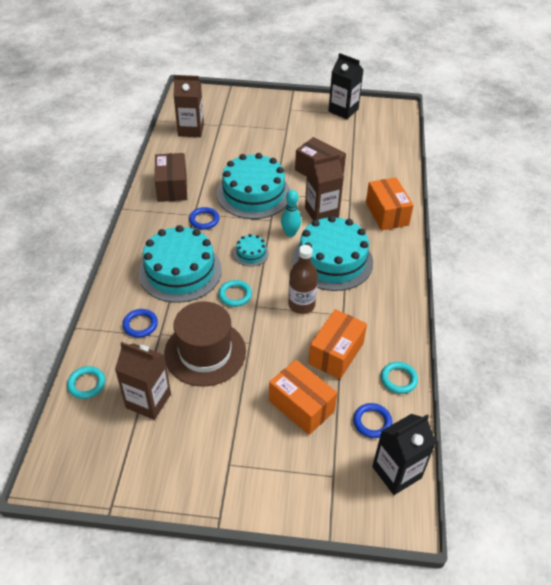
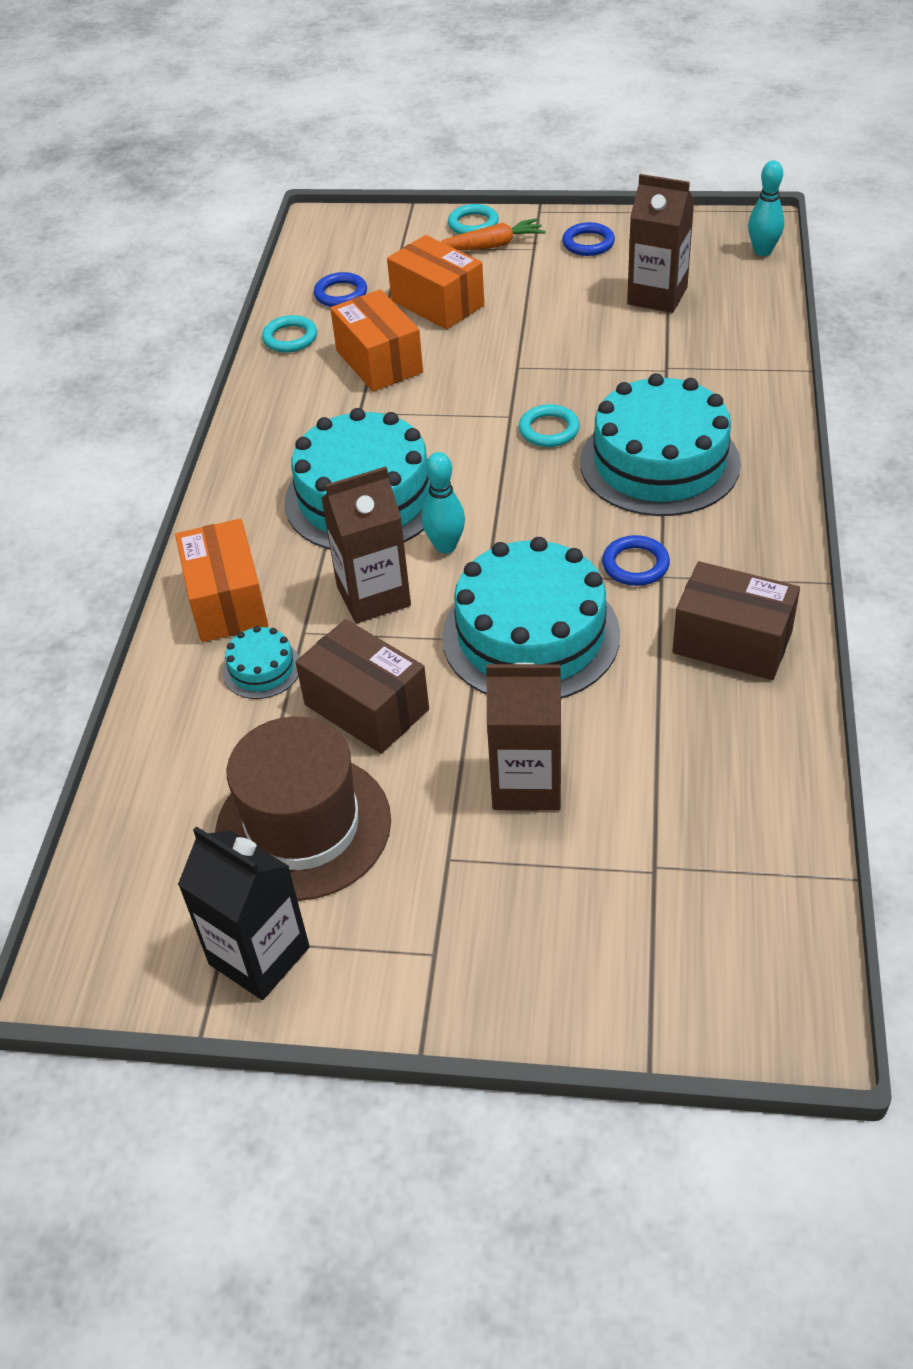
camera: 175 degrees left, 0 degrees up
(58, 444) = (762, 251): none -> turquoise bowling pin
(86, 384) = (755, 307): turquoise ring -> turquoise ring (473, 224)
(140, 325) = (703, 379): blue ring -> blue ring (588, 243)
(172, 187) = (732, 642): brown box -> brown box turned 60 degrees counterclockwise
(191, 130) = (737, 840): brown carton -> brown carton (527, 783)
(205, 352) = (586, 351): brown hat -> brown hat (303, 826)
(251, 253) = (526, 501): turquoise cake -> turquoise cake (262, 669)
(261, 471) = (491, 245): none -> orange carrot
(301, 304) = (430, 422): brown bottle -> none
(336, 353) = (379, 361): orange box -> orange box turned 60 degrees counterclockwise
(396, 472) = (321, 254): black carton -> none

